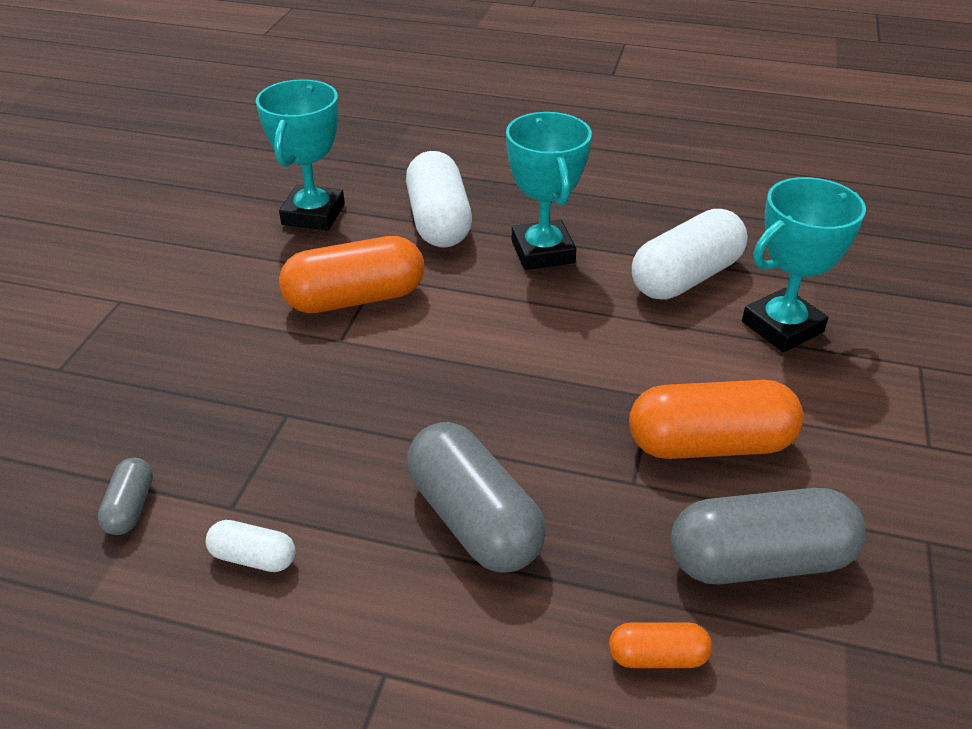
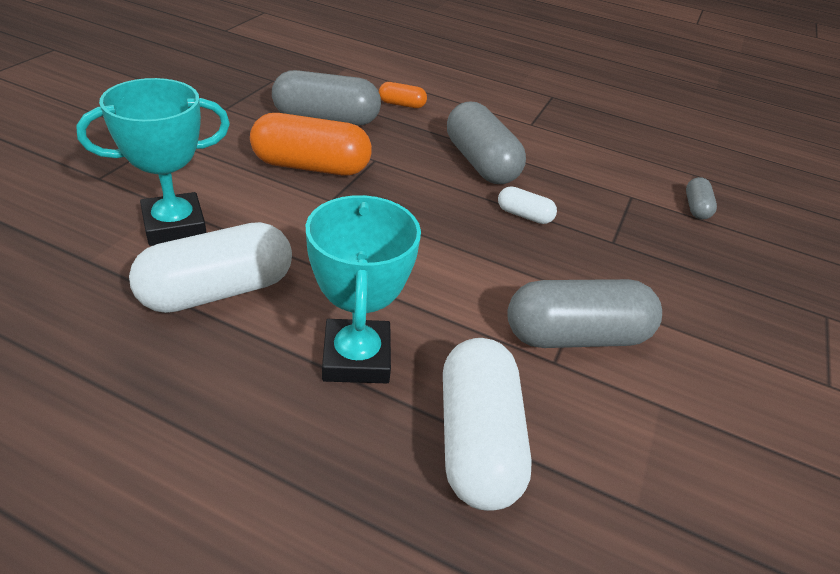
camera: 175 degrees left, 0 degrees up
(253, 557) = (608, 172): white capsule -> white capsule (524, 215)
(313, 214) = (659, 495): turquoise trophy -> none
(355, 298) = (575, 336): orange capsule -> grey capsule

